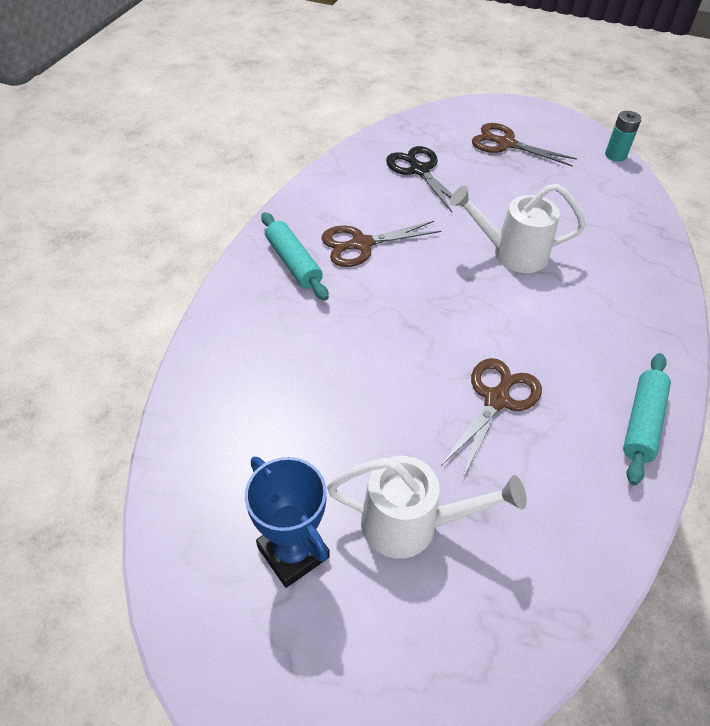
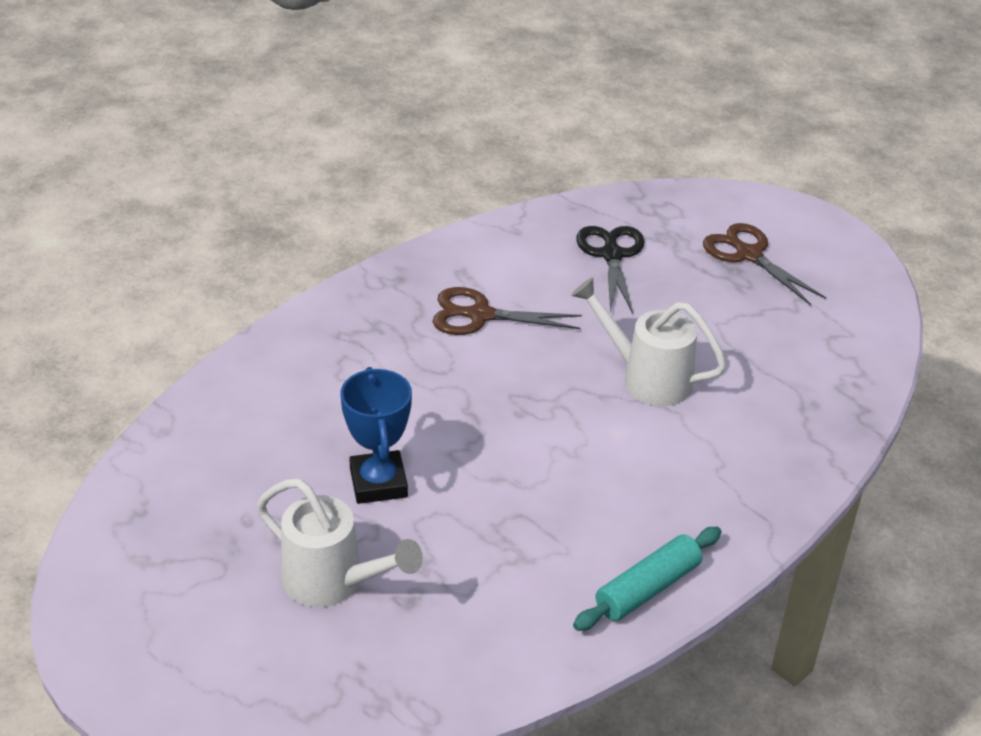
camera: 25 degrees right, 10 degrees down
(293, 263) = (391, 312): turquoise rolling pin -> none
(293, 552) = (209, 562): blue trophy -> blue trophy (378, 483)
(496, 400) = (505, 512): brown scissors -> none
(615, 155) = (885, 309): turquoise battery -> none

